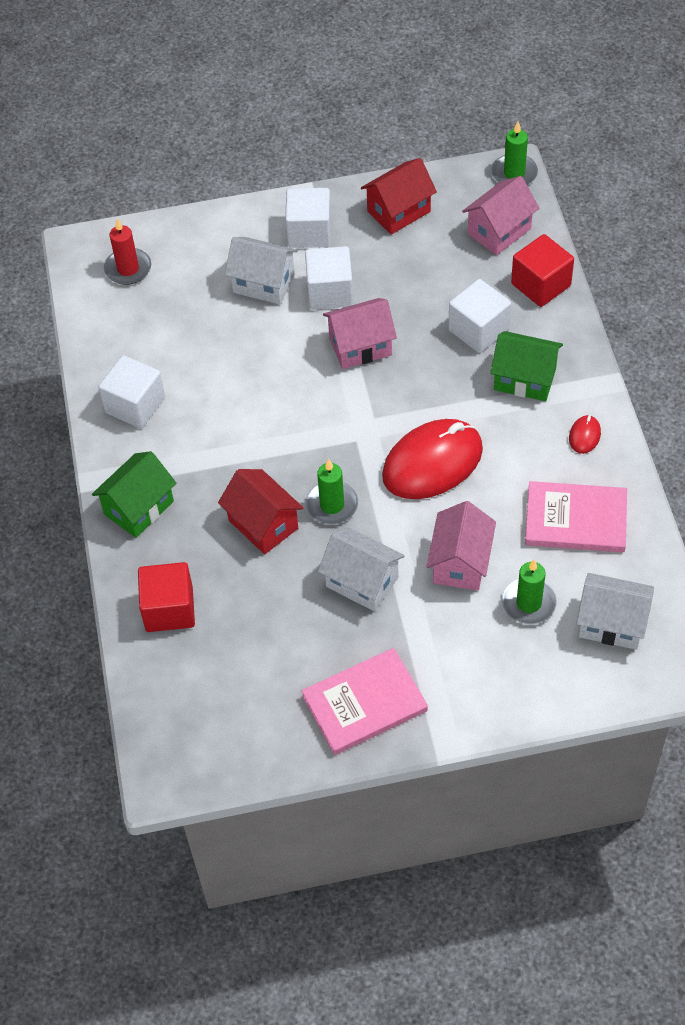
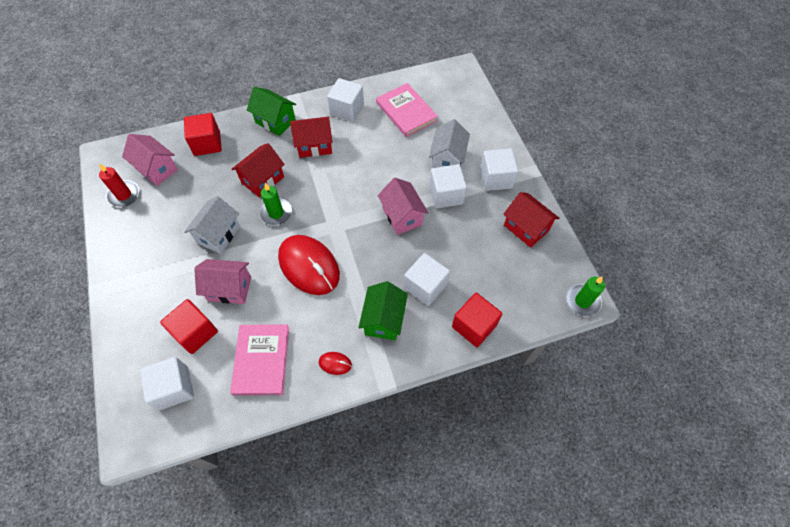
camera: 80 degrees right, 5 degrees up
(128, 269) = (448, 93): red candle -> red candle (124, 195)
(204, 452) = (314, 145): none -> red house
(364, 703) = (133, 244): pink book -> pink book (406, 112)
(499, 231) = (521, 294): pink house -> pink house (157, 169)
(529, 603) = (195, 332): green candle -> red cube
(611, 623) = (174, 388): white house -> white cube

